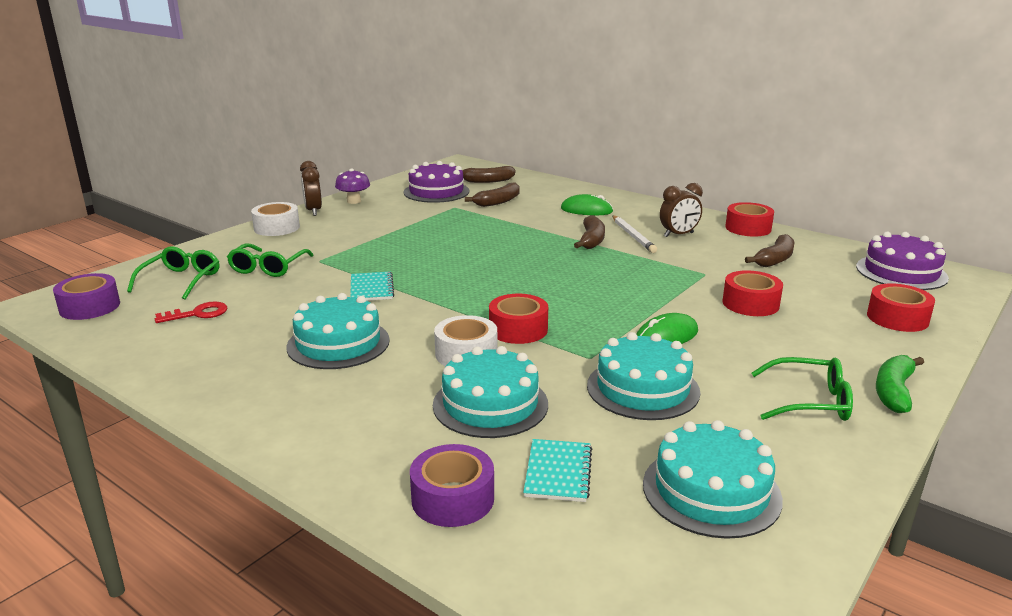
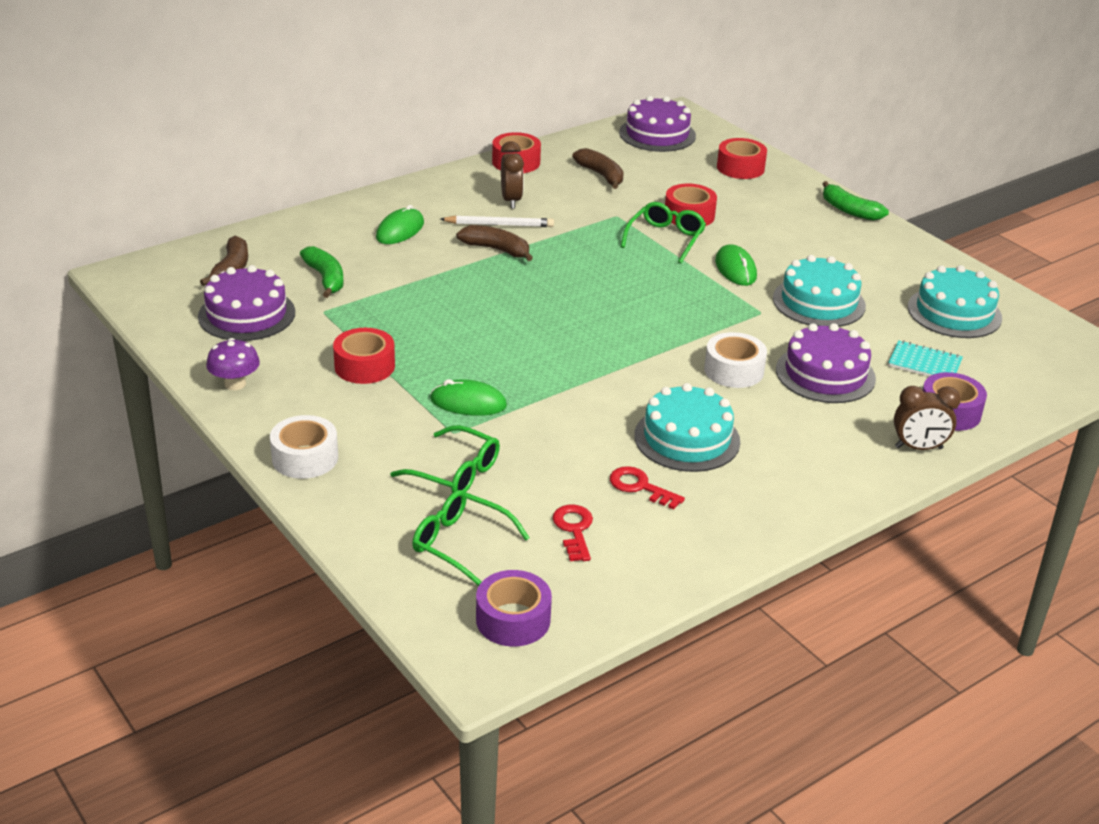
camera: 75 degrees left, 10 degrees up
(259, 332) = (640, 487): none -> red key
(313, 211) = (254, 422): brown clock -> brown clock (918, 448)
(360, 260) = (468, 403): none -> green mouse
(371, 288) = (558, 404): turquoise notebook -> none
(490, 404) = (825, 374): turquoise cake -> purple cake
(498, 202) = (325, 278): brown banana -> green banana
(518, 329) = (695, 335): red tape -> red tape (364, 366)
(810, 401) = (854, 244): green glasses -> green glasses (665, 238)

